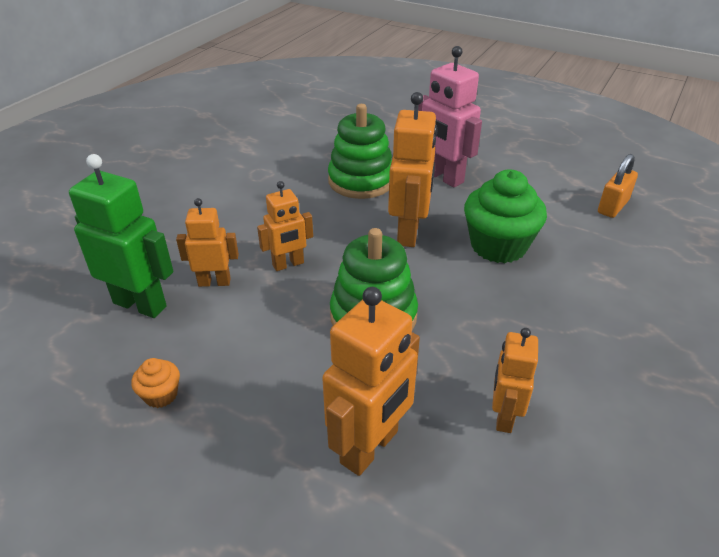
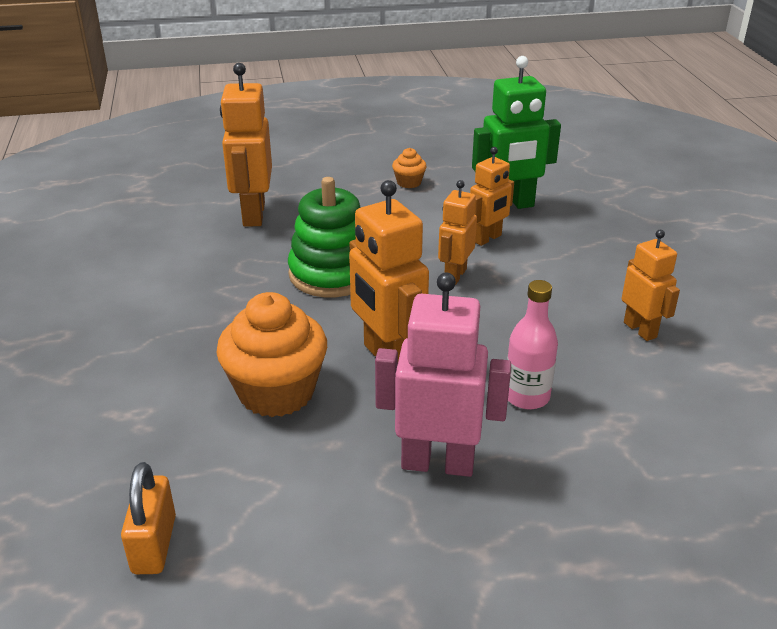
camera: 140 degrees right, 5 degrees down
(361, 181) = (526, 396): green stacking toy -> pink bottle
(498, 246) = (276, 392): green cupcake -> orange cupcake
(503, 416) = (175, 261): orange robot -> orange robot (640, 330)

